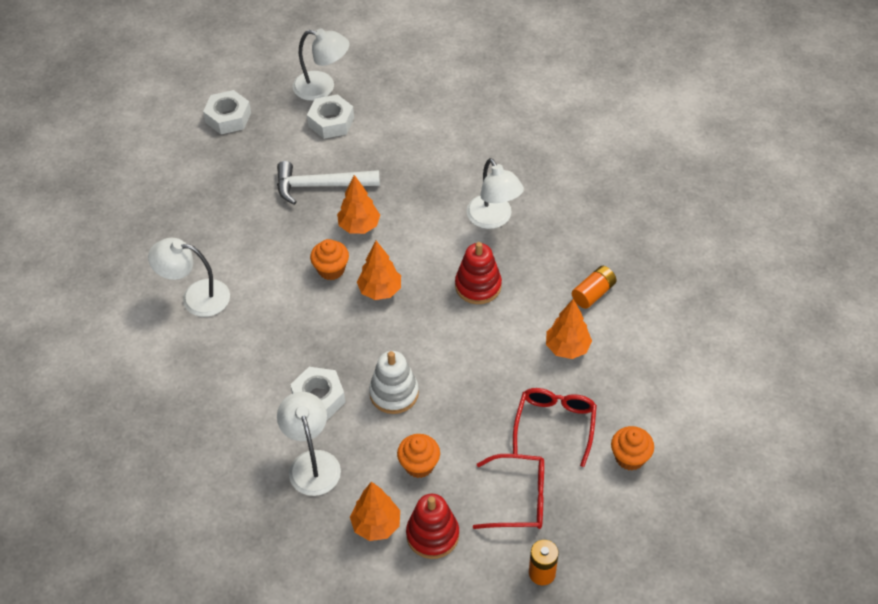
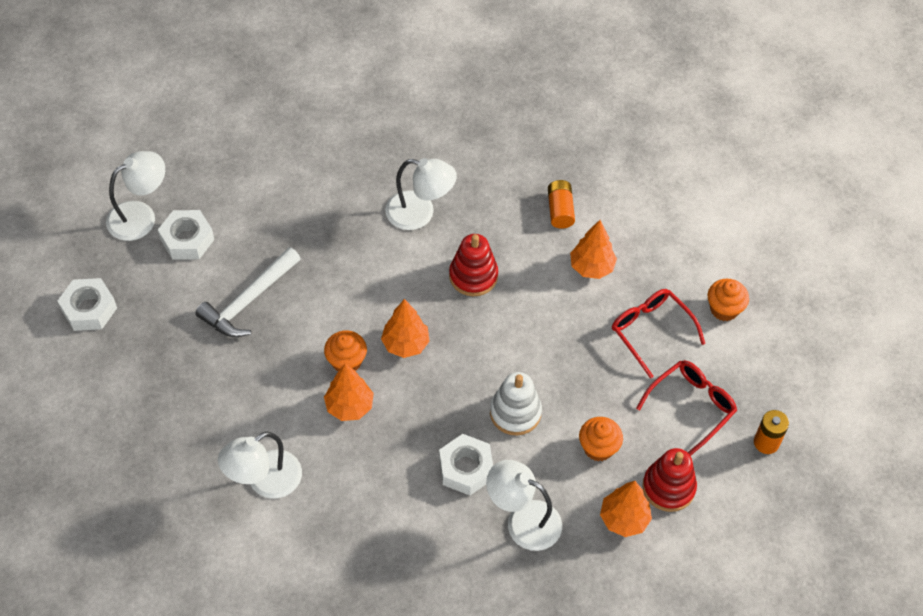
camera: 50 degrees left, 5 degrees up
(359, 226) = (323, 307): orange tree -> orange tree (349, 406)

